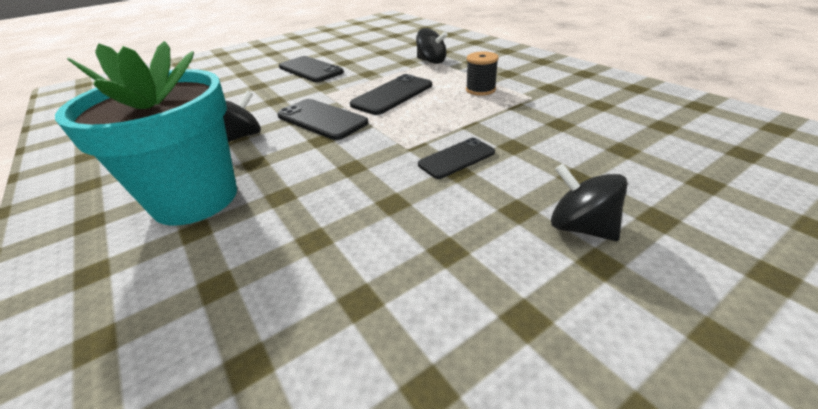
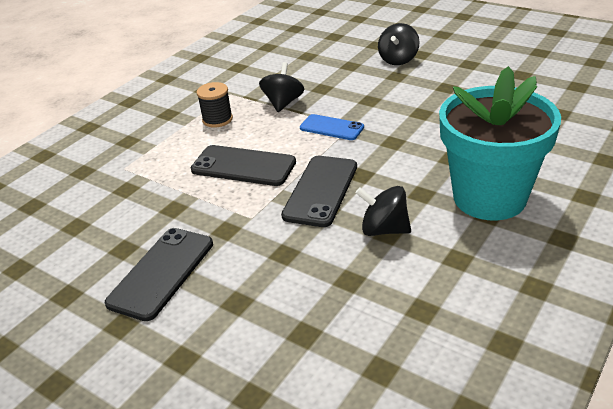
camera: 110 degrees left, 0 degrees up
(415, 138) = (331, 128): none -> blue phone
(431, 61) = (126, 169): black spinning top -> black spinning top (283, 103)
(456, 158) = (353, 104): black phone -> none

